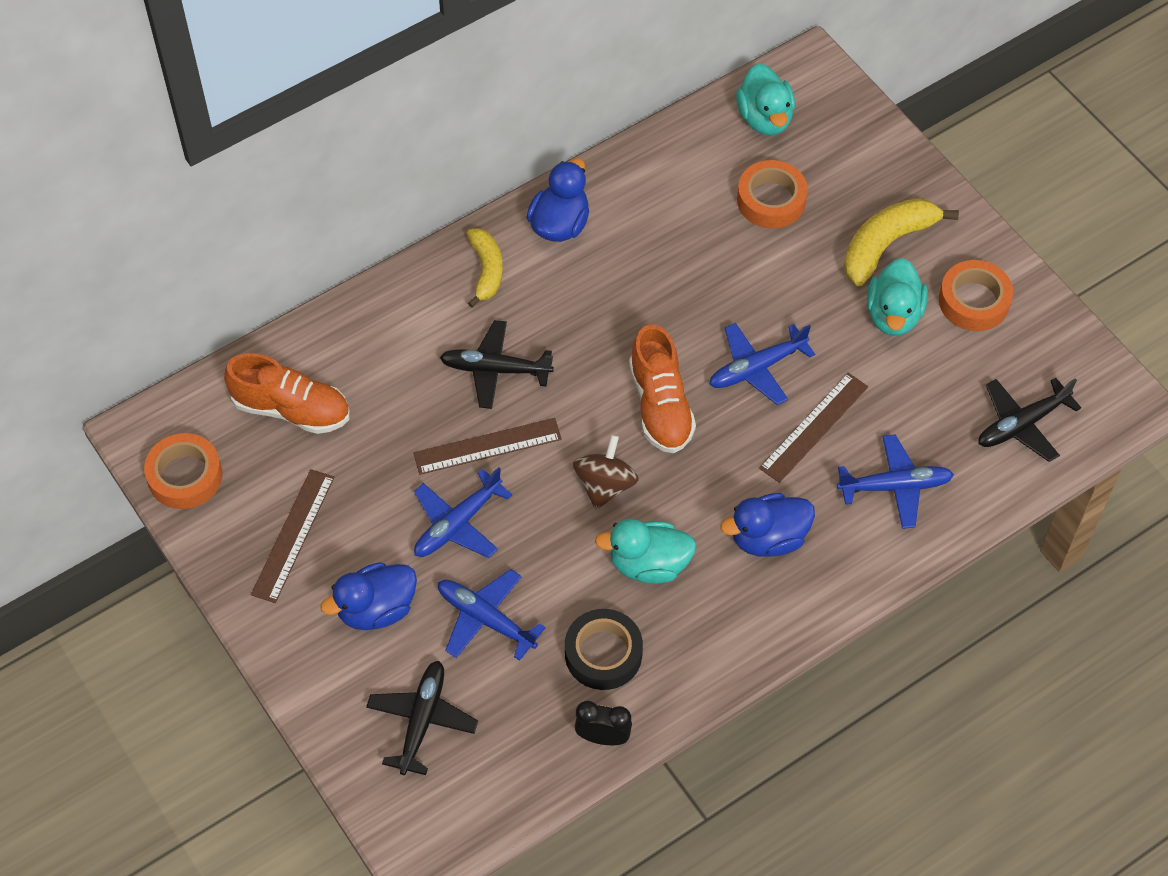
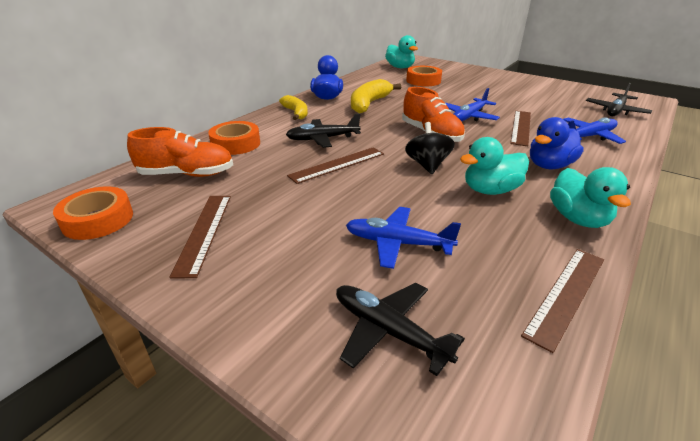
camera: 20 degrees left, 25 degrees down
(376, 609) = (298, 259): blue duck -> none
(422, 721) = (389, 331): black plane -> black plane turned 45 degrees counterclockwise
(458, 523) = (339, 199): blue plane -> none
(603, 654) = (508, 241): black tape -> none
(603, 737) = (566, 294): black clock -> brown ruler
(605, 485) = (427, 165): brown spinning top -> black spinning top
(886, 245) = (486, 83): yellow banana -> yellow banana (369, 104)
(893, 315) = (513, 96): turquoise duck -> turquoise duck (578, 219)
(974, 301) = (543, 88): orange tape -> orange tape (236, 144)

